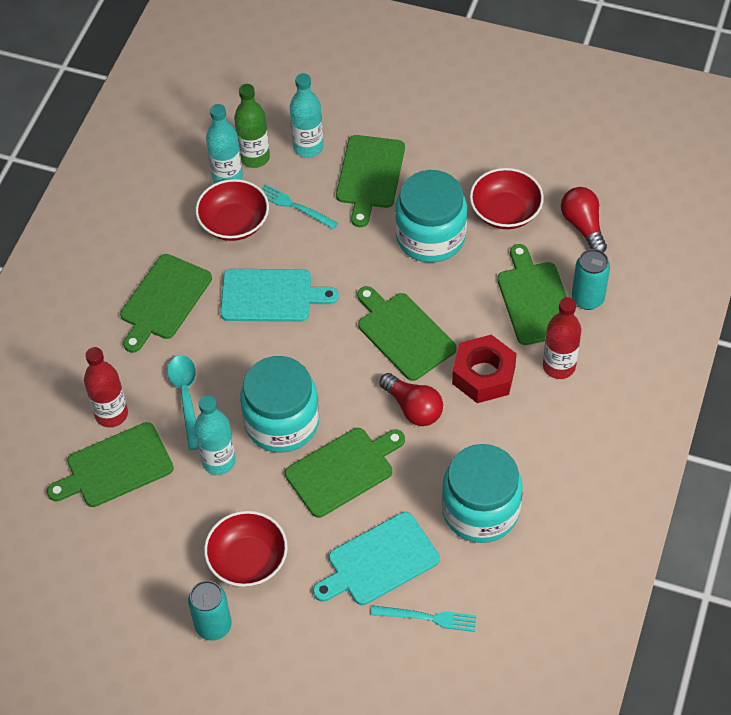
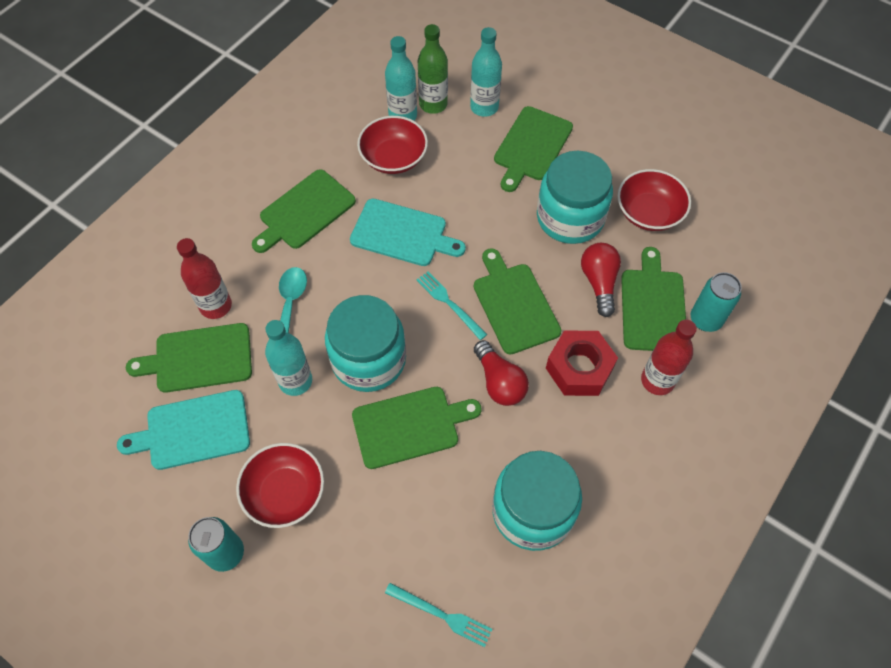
camera: 15 degrees right, 5 degrees up
(295, 206) = (453, 157): turquoise fork -> turquoise fork (449, 303)
(379, 561) = (413, 534): turquoise cutting board -> turquoise cutting board (193, 430)
(583, 226) = (721, 246): red light bulb -> red light bulb (599, 282)

